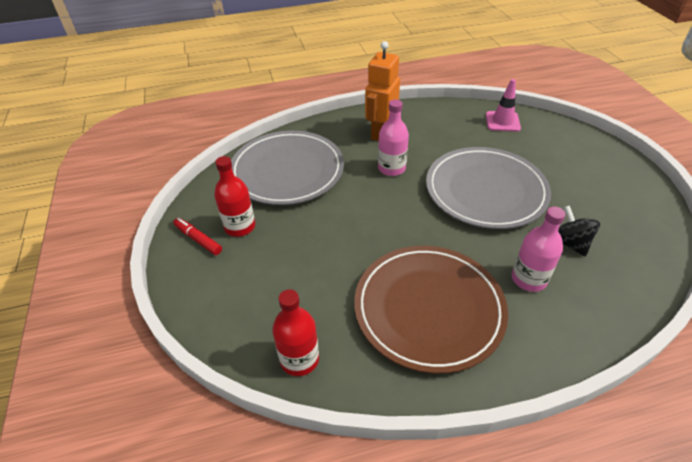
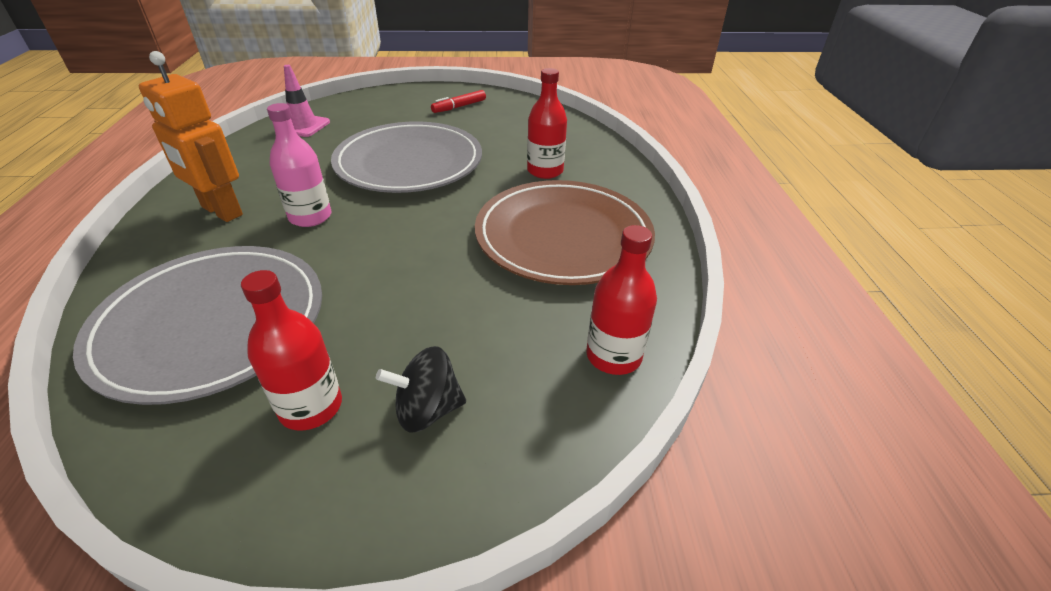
camera: 80 degrees left, 5 degrees down
(198, 239) = (301, 482): red marker -> red marker (459, 107)
(528, 279) = (545, 171): pink bottle -> red bottle
(570, 243) = (511, 140): black spinning top -> black spinning top (427, 410)

